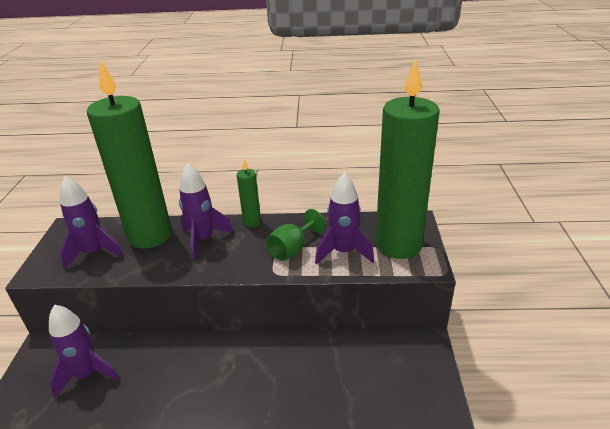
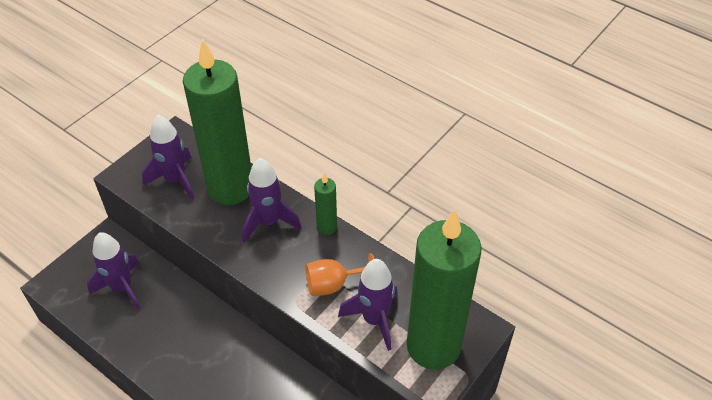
camera: 35 degrees right, 15 degrees up
(292, 249) = (333, 284): green goblet -> orange goblet

